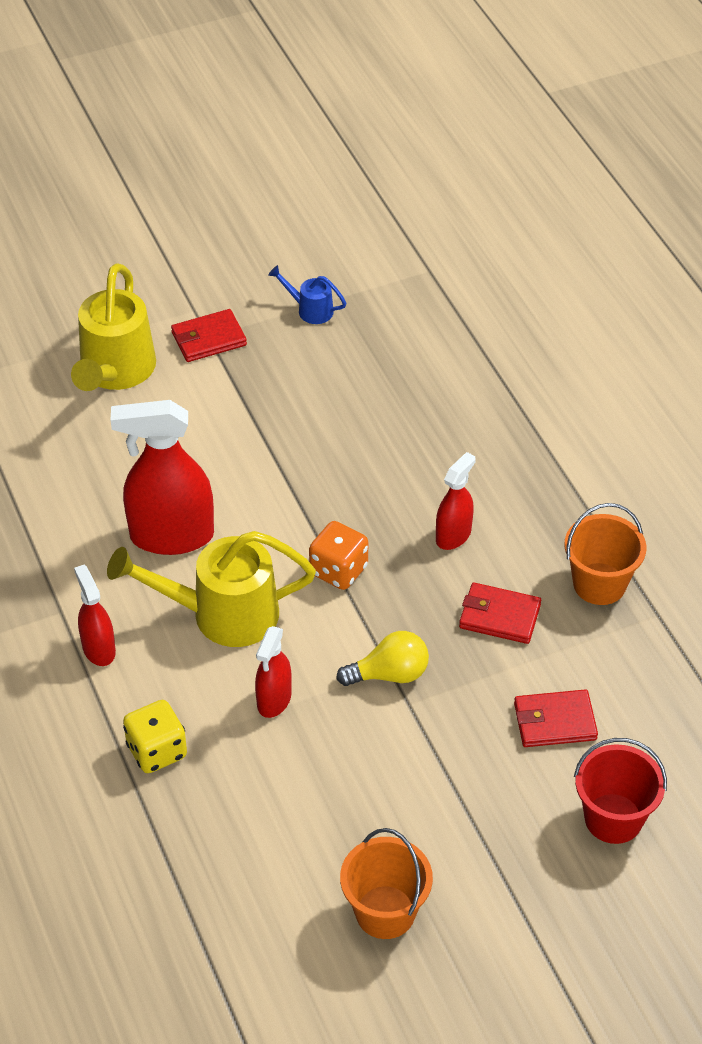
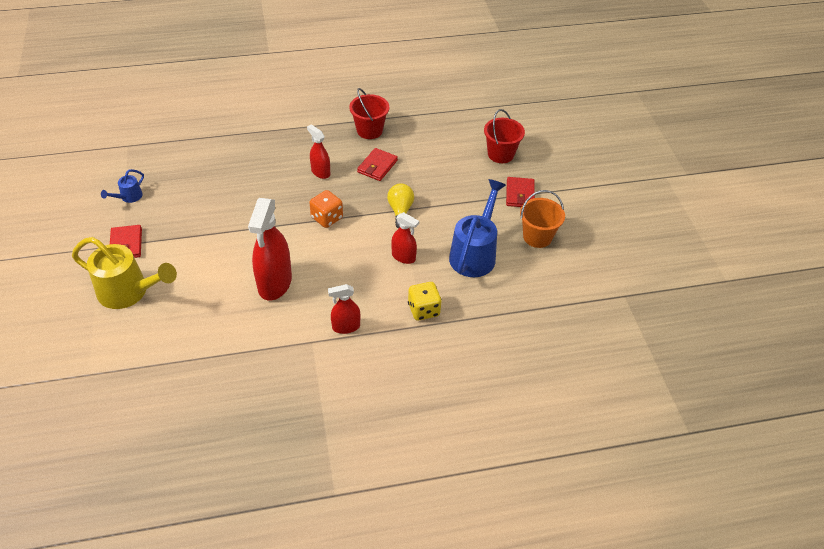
camera: 80 degrees left, 0 degrees up
(221, 614) = (339, 269): yellow watering can -> none
(312, 810) = (475, 253): none -> blue watering can
(555, 721) = (444, 161): red wallet -> red wallet (520, 194)
(599, 584) = (369, 130): orange bucket -> red bucket

